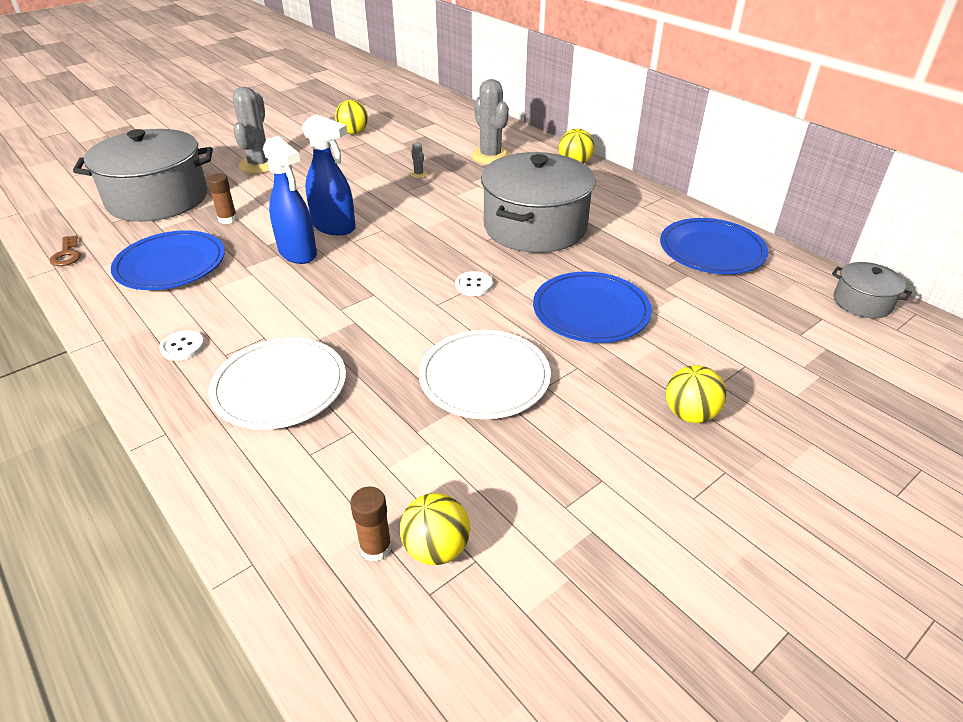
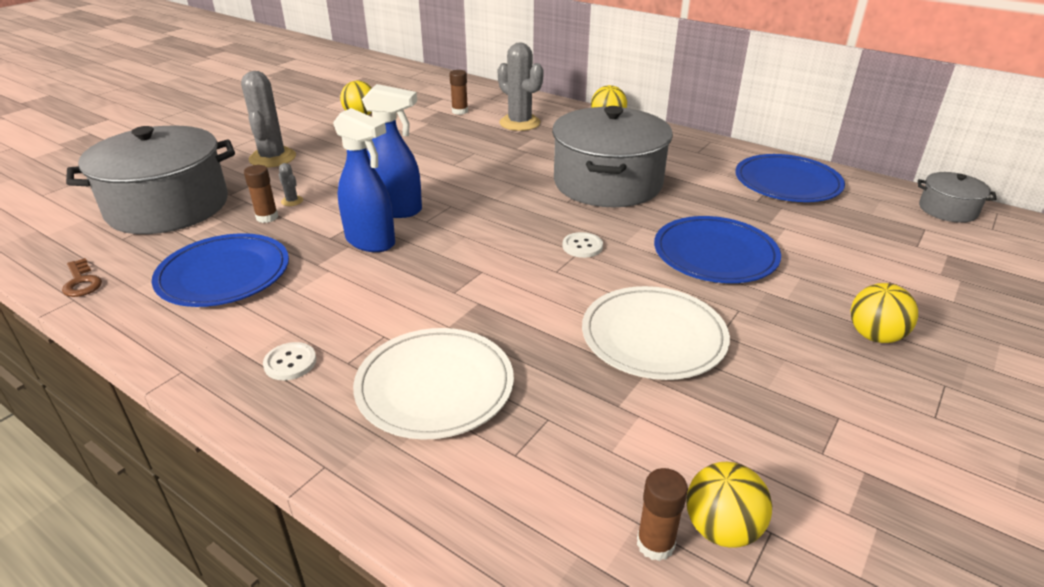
camera: 15 degrees left, 5 degrees down
(418, 174) = (456, 147): grey cactus -> grey cactus (292, 201)
(442, 138) = (460, 111): none -> brown glue stick

